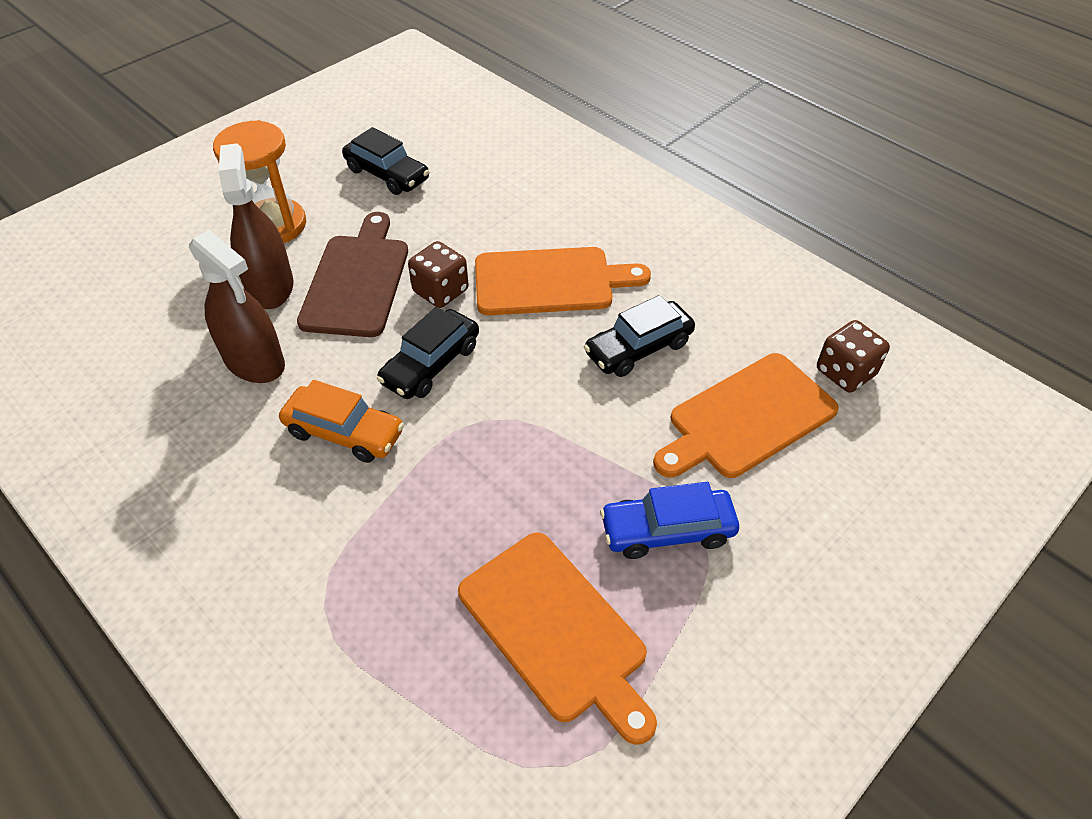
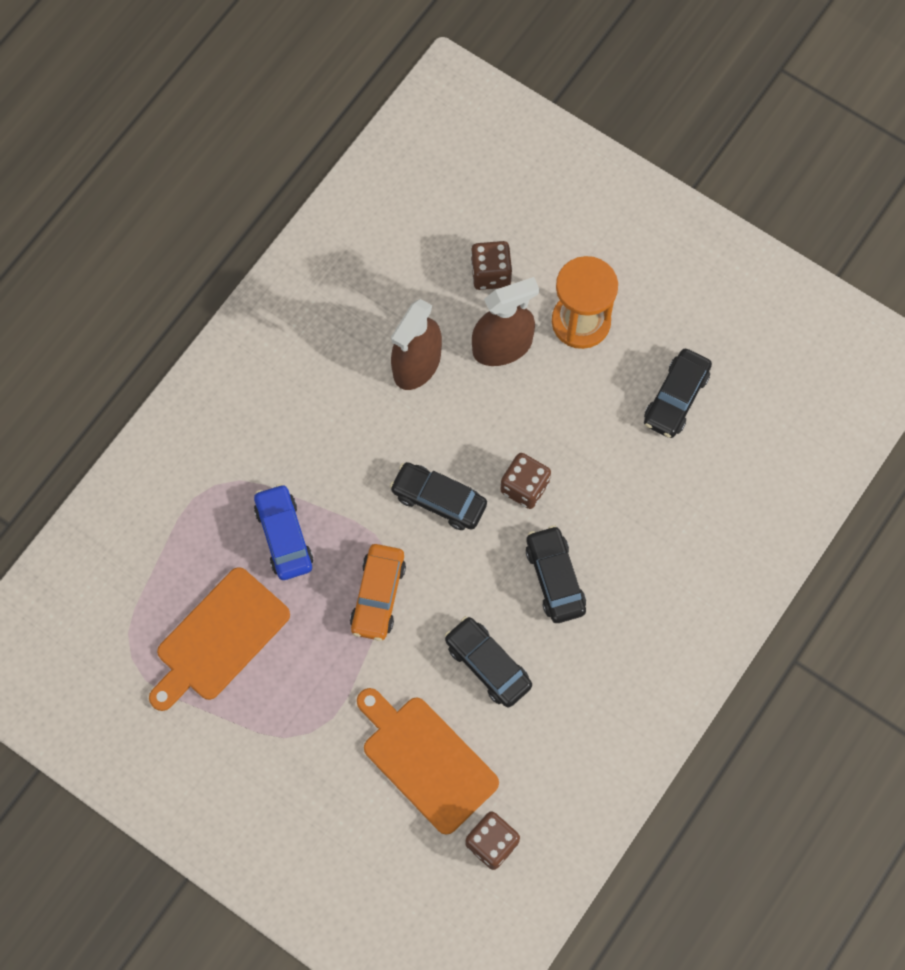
camera: 80 degrees right, 20 degrees up
(179, 284) = (490, 274): none -> brown dice
(344, 432) = (358, 454): orange car -> orange car (378, 595)
(357, 280) = (524, 414): brown cutting board -> none
(550, 282) = (555, 578): orange cutting board -> black car
(667, 530) = (309, 705): blue car -> blue car (284, 536)

